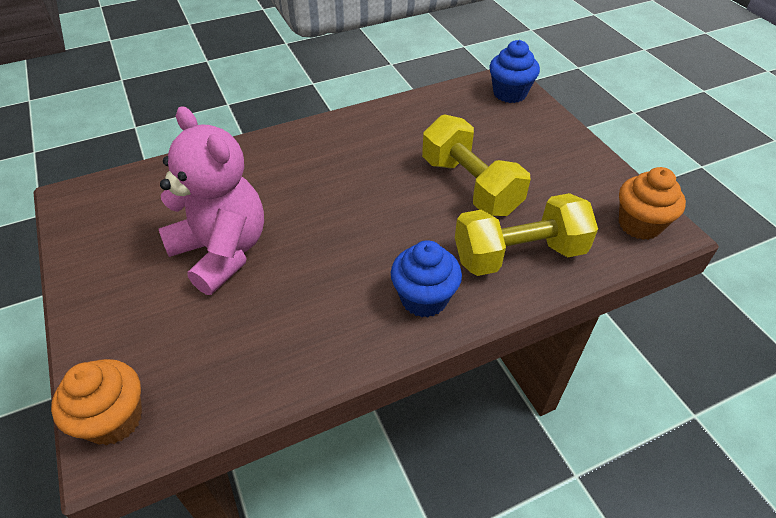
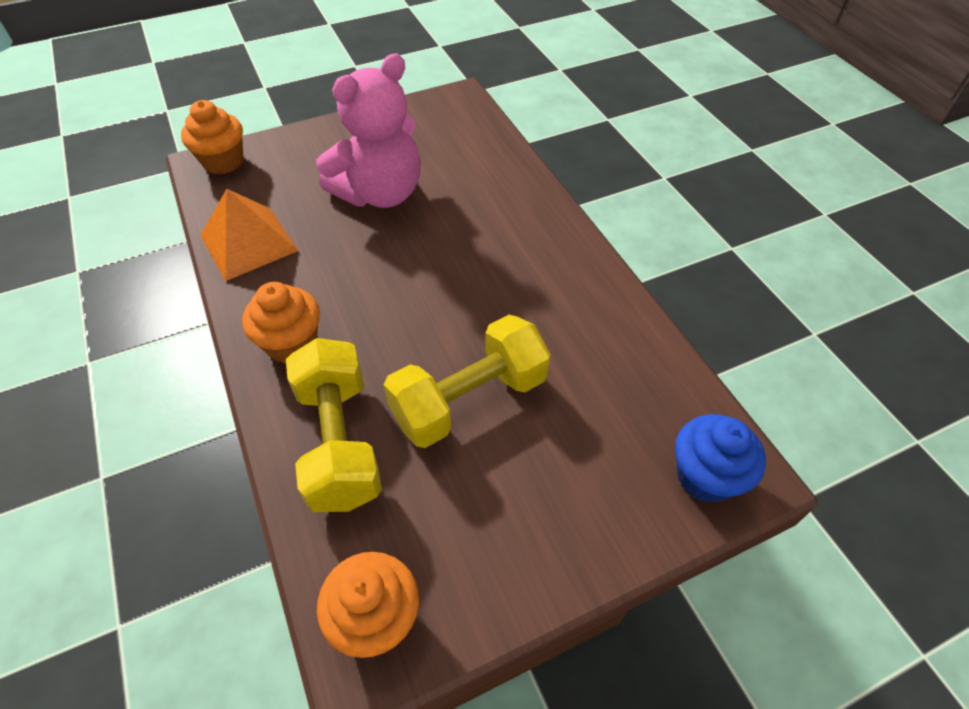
camera: 90 degrees right, 5 degrees up
(281, 359) = (248, 242): none -> orange pyramid
(424, 298) = (292, 344): blue cupcake -> orange cupcake

